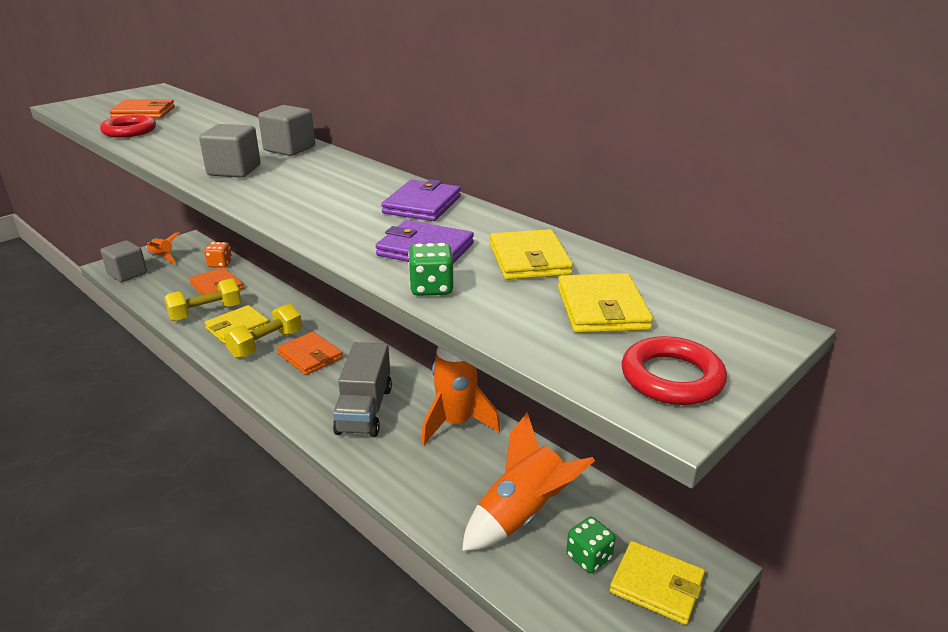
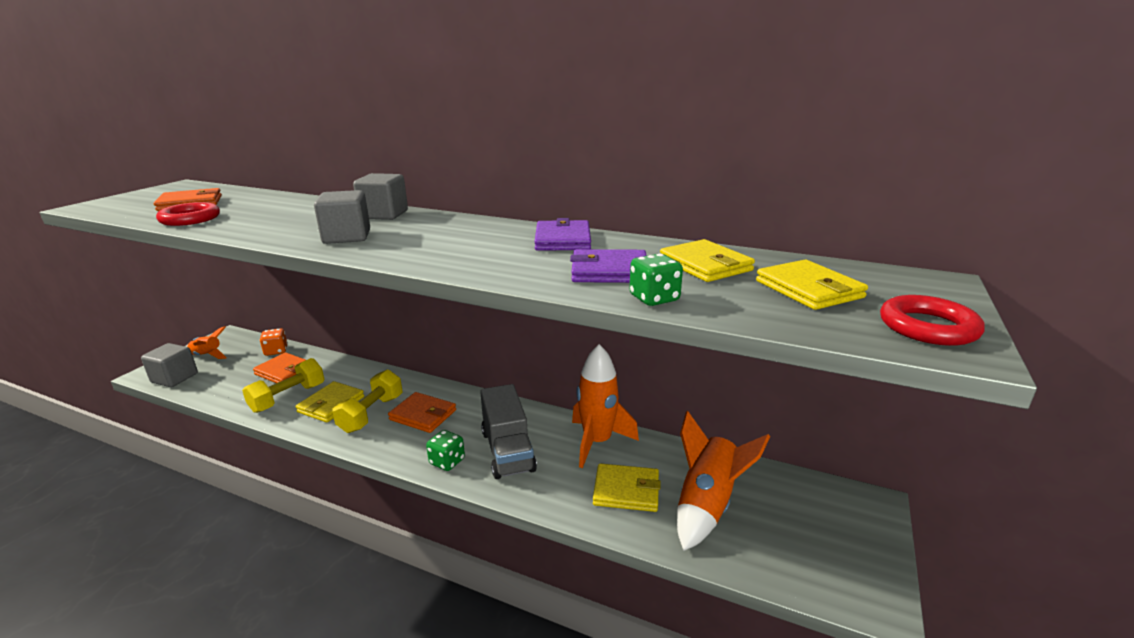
camera: 20 degrees left, 5 degrees down
(589, 557) = (784, 524): green dice -> green dice (447, 461)
(656, 585) = (849, 530): yellow wallet -> yellow wallet (626, 490)

